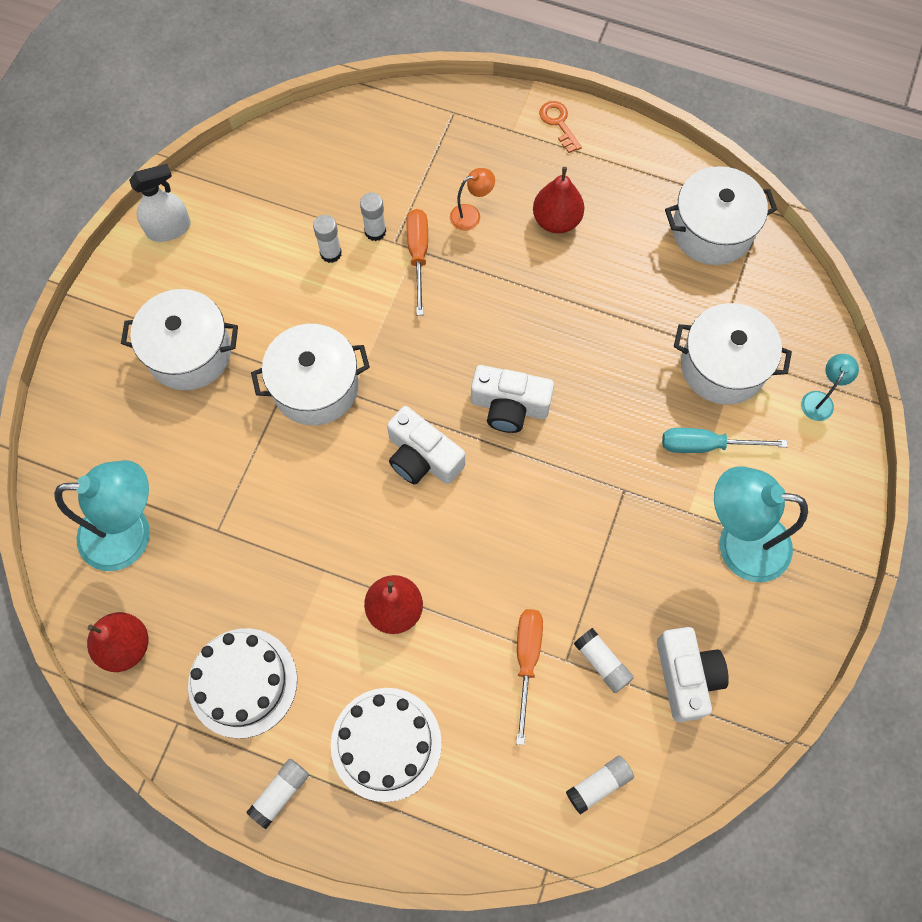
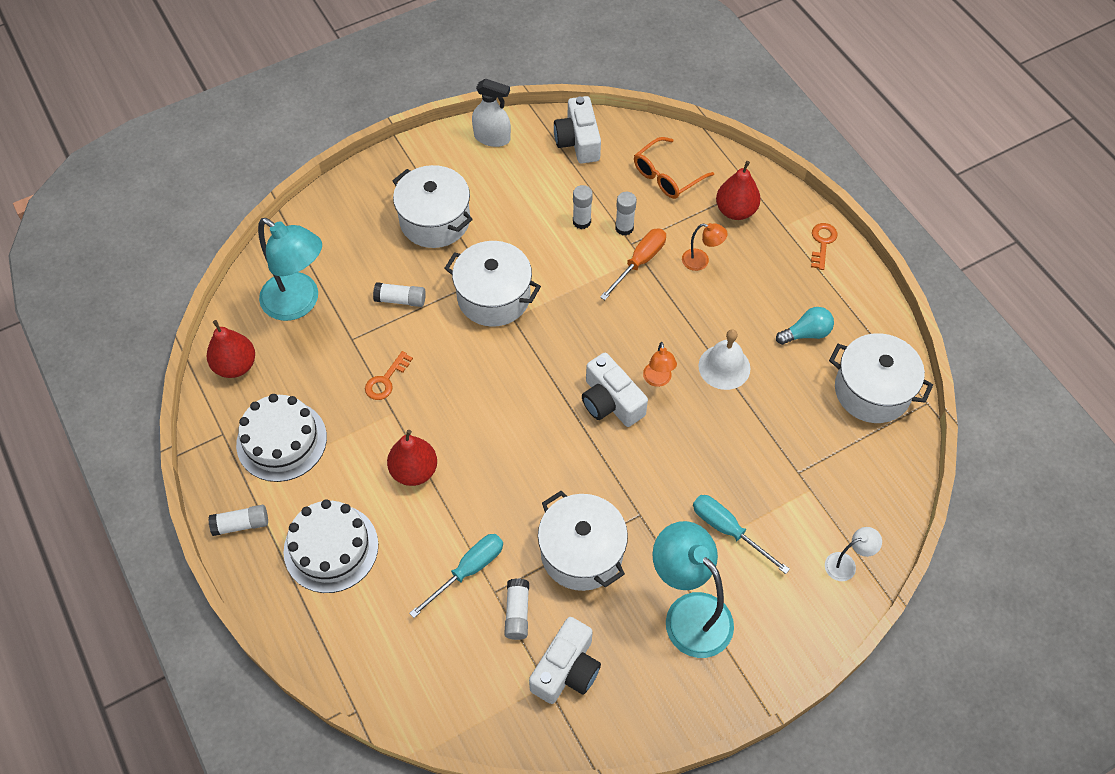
camera: 40 degrees right, 10 degrees down
(288, 544) = (386, 380): none -> orange key
(369, 153) = (666, 176): none -> orange glasses
(422, 457) = (521, 391): white camera -> white camera (578, 141)
(527, 661) = (468, 571): orange screwdriver -> turquoise screwdriver
(532, 355) = (658, 380): none -> orange lamp
(556, 220) = (759, 305): red pear -> red pear (735, 211)
(576, 300) = (724, 367): none -> white bell
(598, 785) = (440, 688): white glue stick -> white glue stick (400, 300)
(617, 218) = (806, 333): none -> turquoise light bulb
(722, 366) = (791, 487): white pot -> white pot (581, 553)
(820, 400) = (846, 564): turquoise lamp -> white lamp

